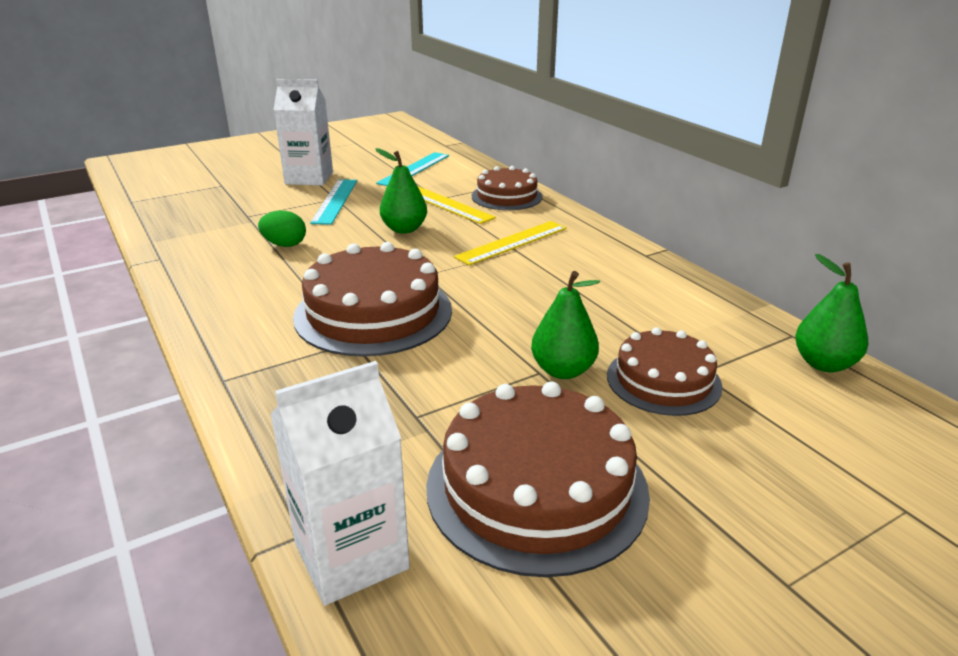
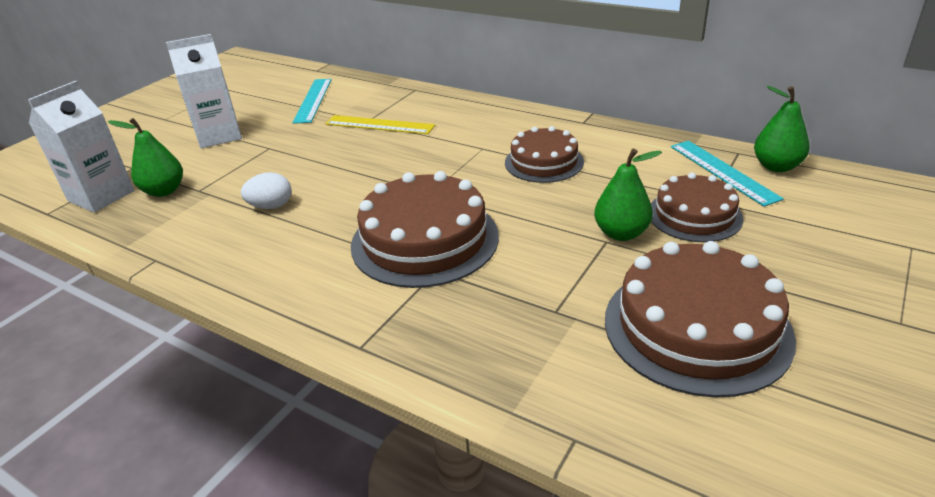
camera: 25 degrees left, 5 degrees up
(285, 245) = (271, 206): green egg -> white egg
(335, 201) = (271, 150): turquoise ruler -> turquoise ruler (722, 171)
(351, 556) = (629, 436): white carton -> white carton (101, 196)
(404, 229) = (367, 158): green pear -> green pear (164, 191)
(506, 196) = (423, 103): brown cake -> brown cake (544, 162)
(512, 242) = (472, 142): yellow ruler -> none

